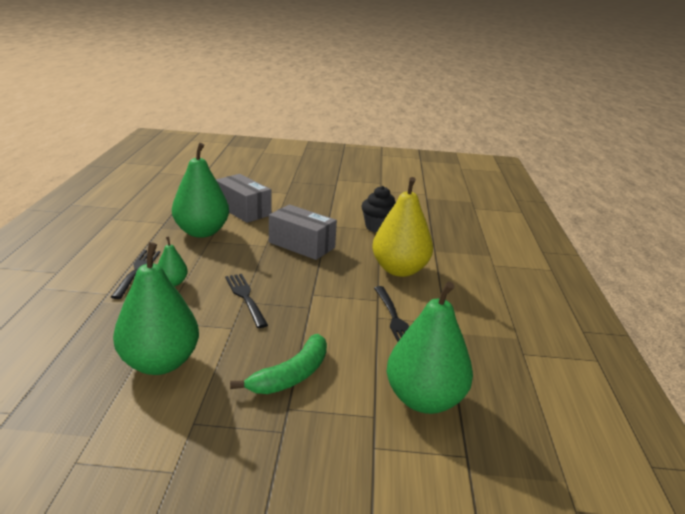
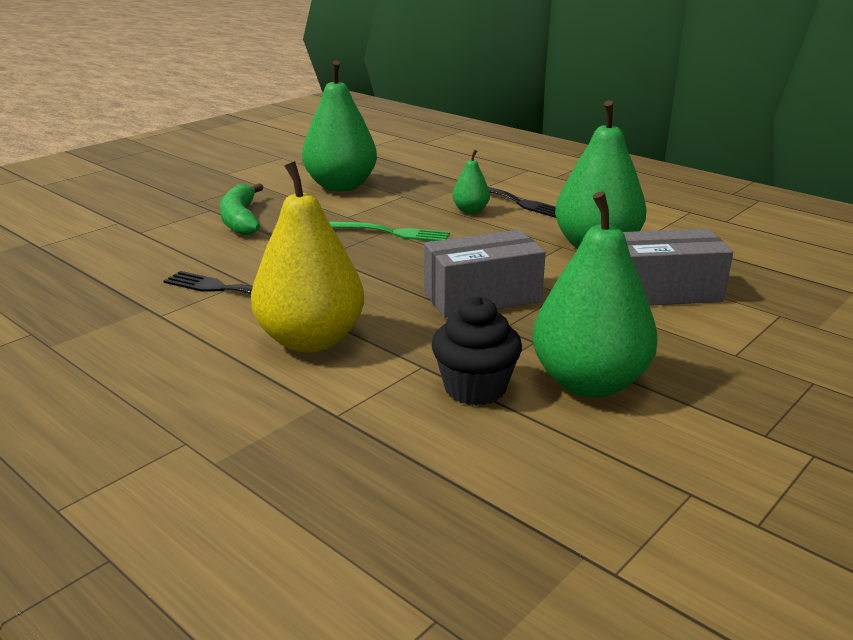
camera: 130 degrees right, 0 degrees up
(245, 297) = (392, 232): black fork -> green fork
(424, 400) = (109, 255): green pear -> green pear (589, 382)

